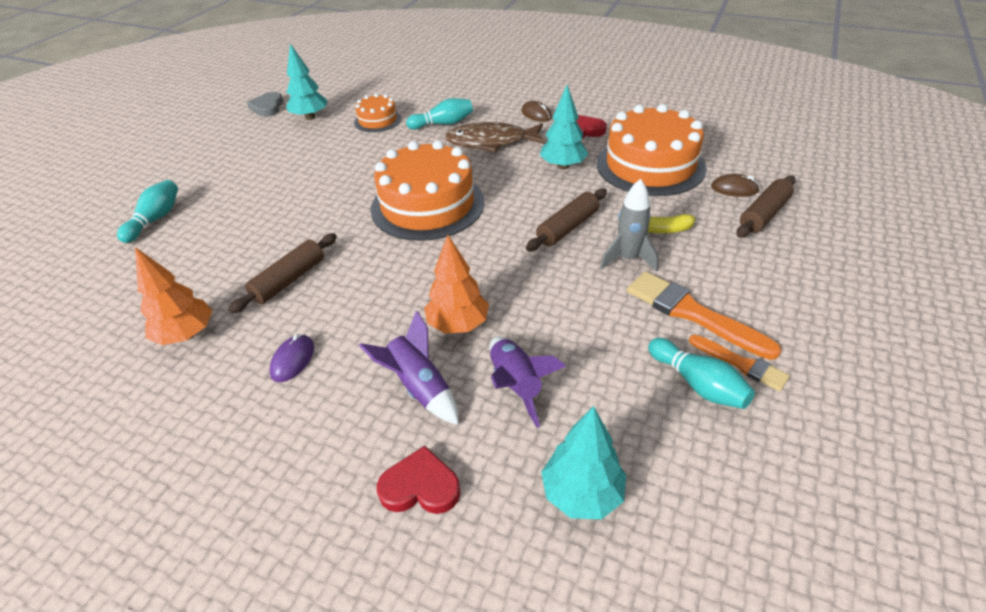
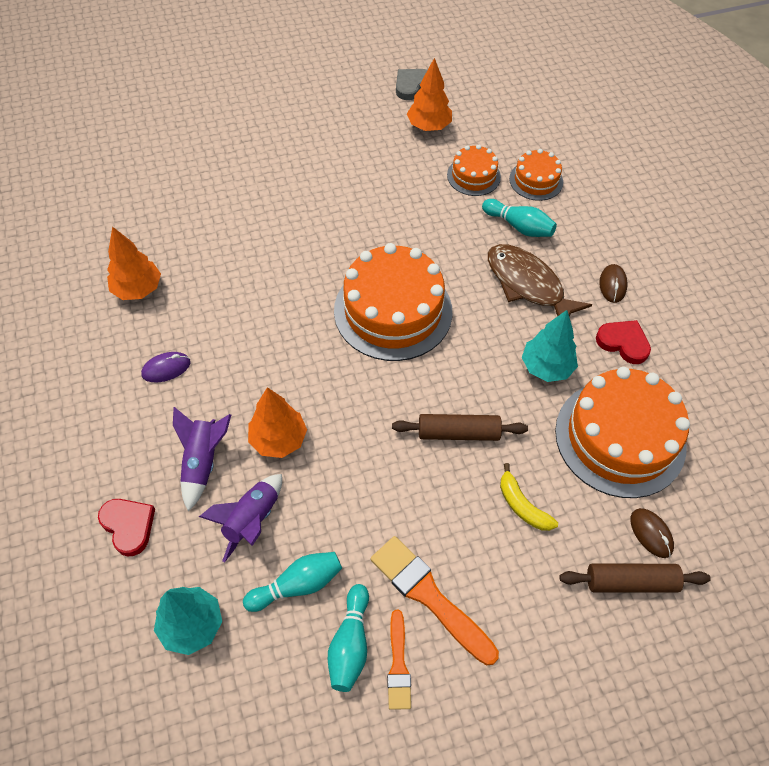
camera: 45 degrees right, 15 degrees up
(155, 219) = (219, 160): turquoise bowling pin -> turquoise bowling pin (297, 585)
(289, 280) = (232, 297): brown rolling pin -> none
(310, 117) = (429, 127): turquoise tree -> orange tree
(420, 102) = (536, 180): none -> orange cake
(628, 259) = (457, 506): grey rocket -> none
(692, 313) = (429, 596): orange brush -> orange brush turned 45 degrees counterclockwise

